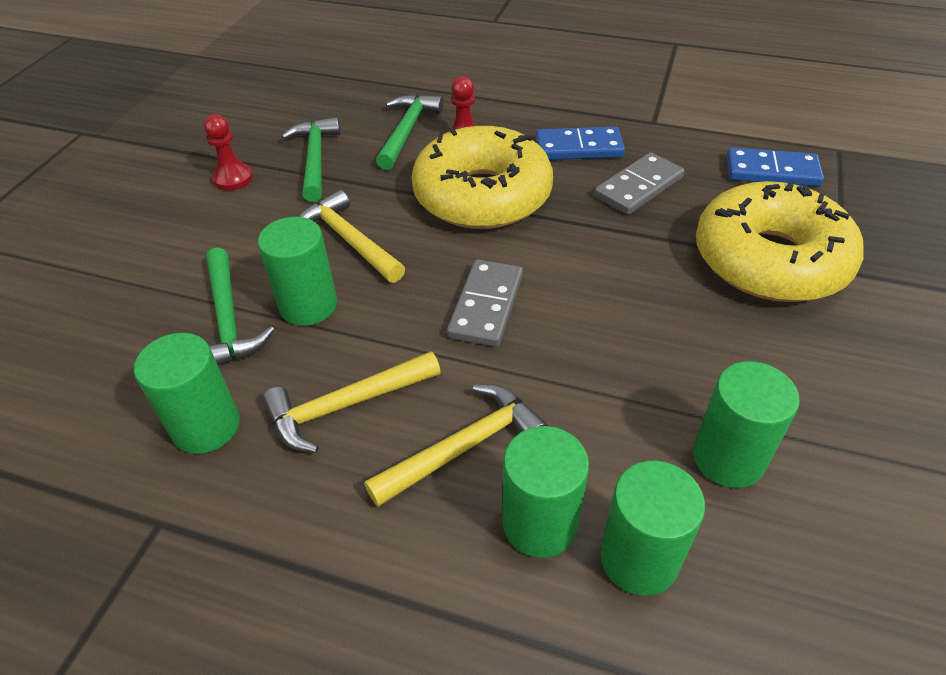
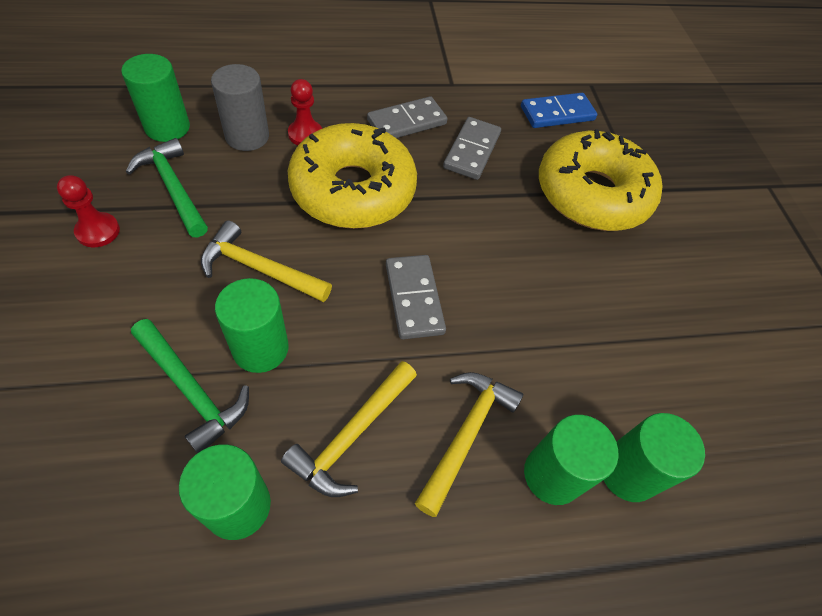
camera: 35 degrees left, 10 degrees up
(407, 131) = (247, 136): green hammer -> grey cylinder
(579, 147) = (406, 122): blue domino -> grey domino
(728, 458) = (642, 369): green cylinder -> green cylinder (167, 127)

